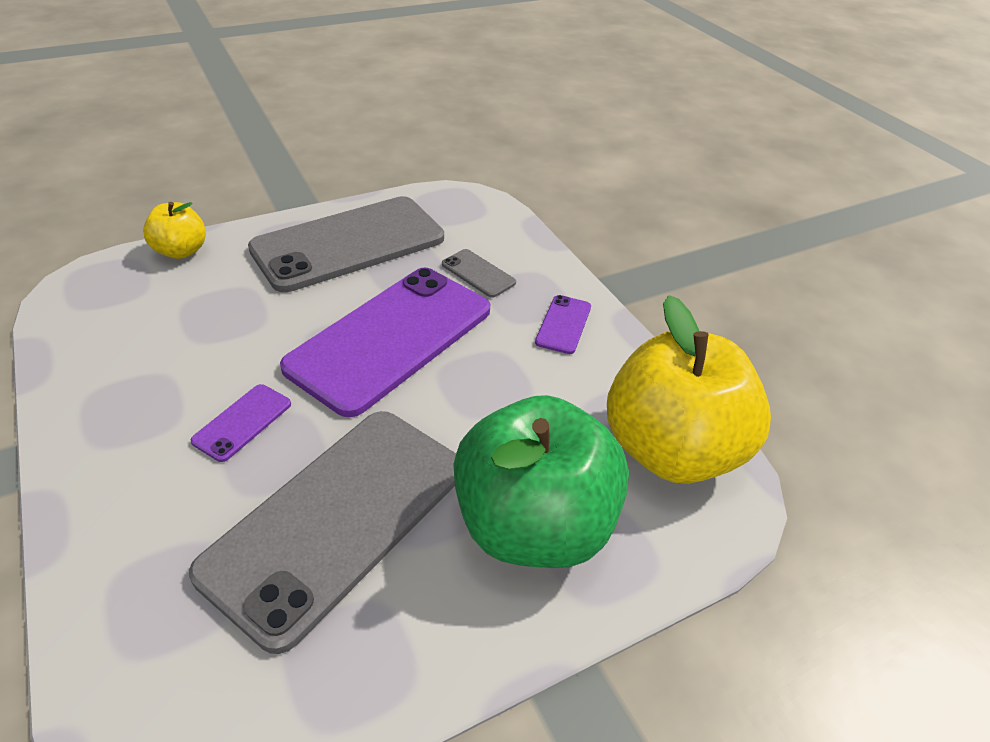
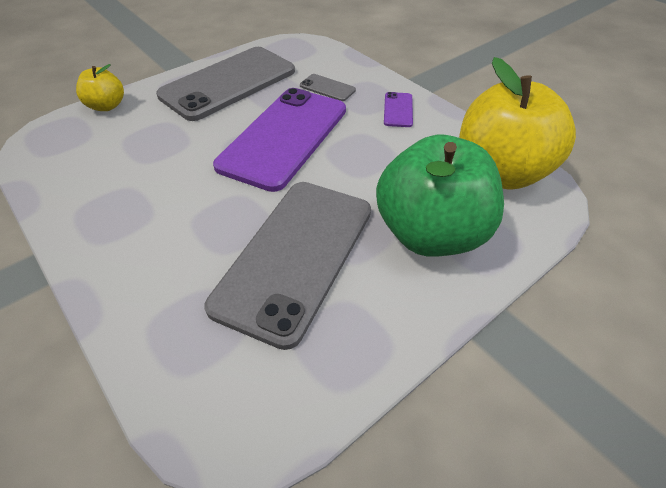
camera: 10 degrees left, 5 degrees up
(242, 422) = (200, 208): purple phone -> none

